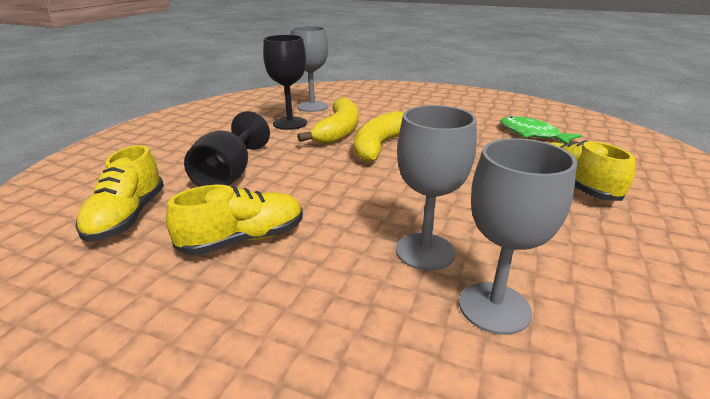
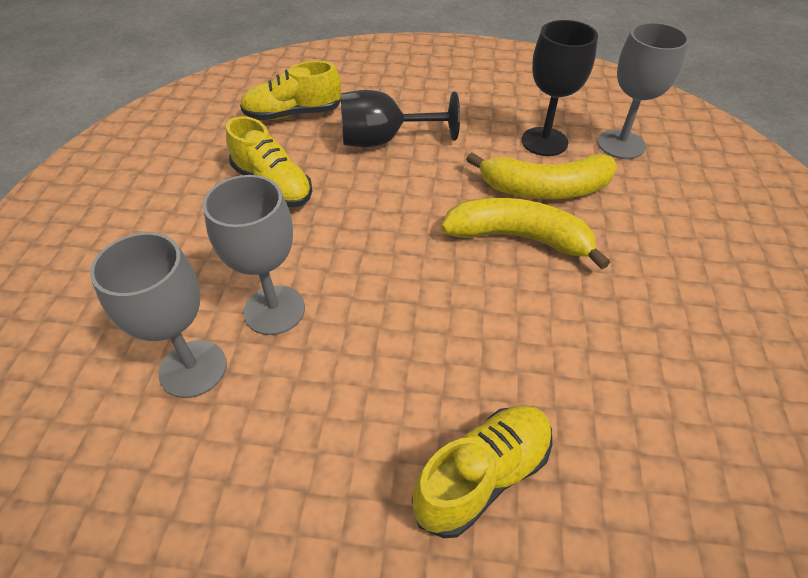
camera: 75 degrees right, 20 degrees up
(532, 134) = (689, 435): green fish -> none

